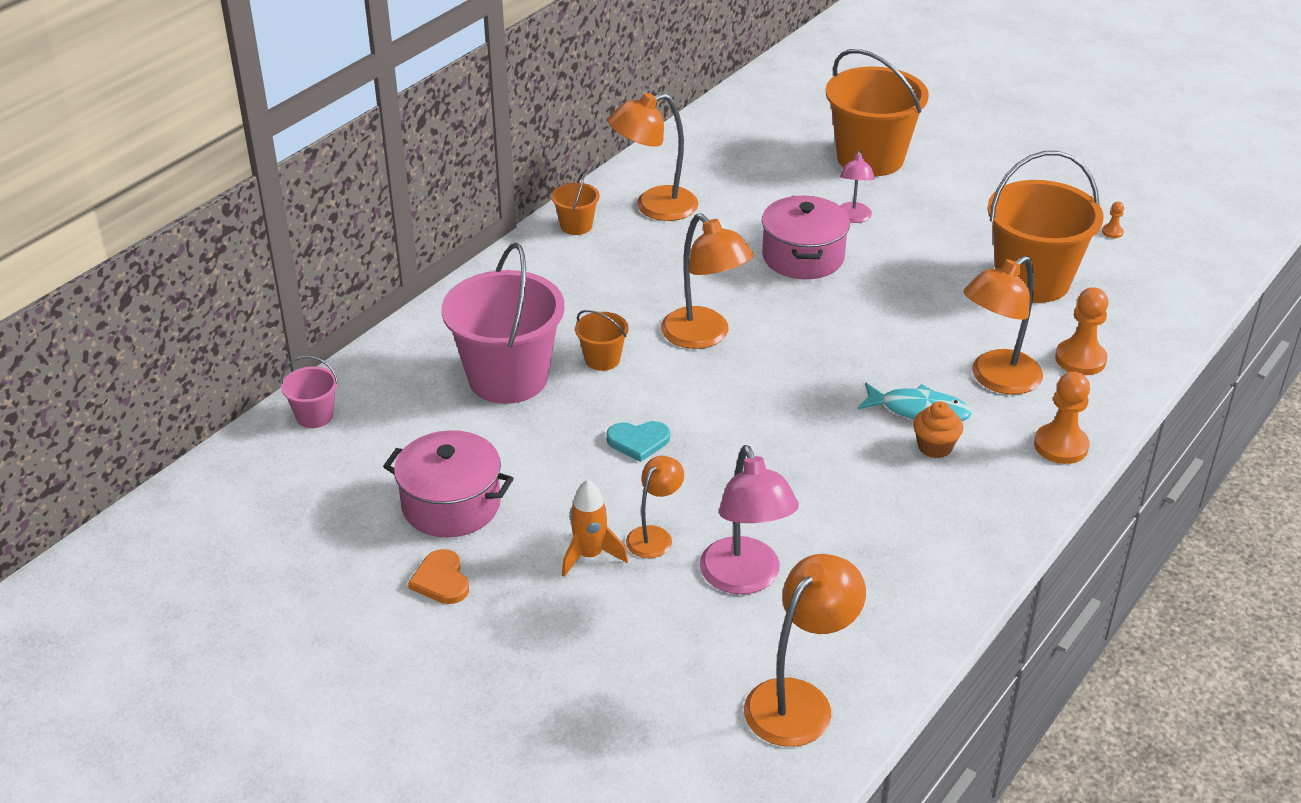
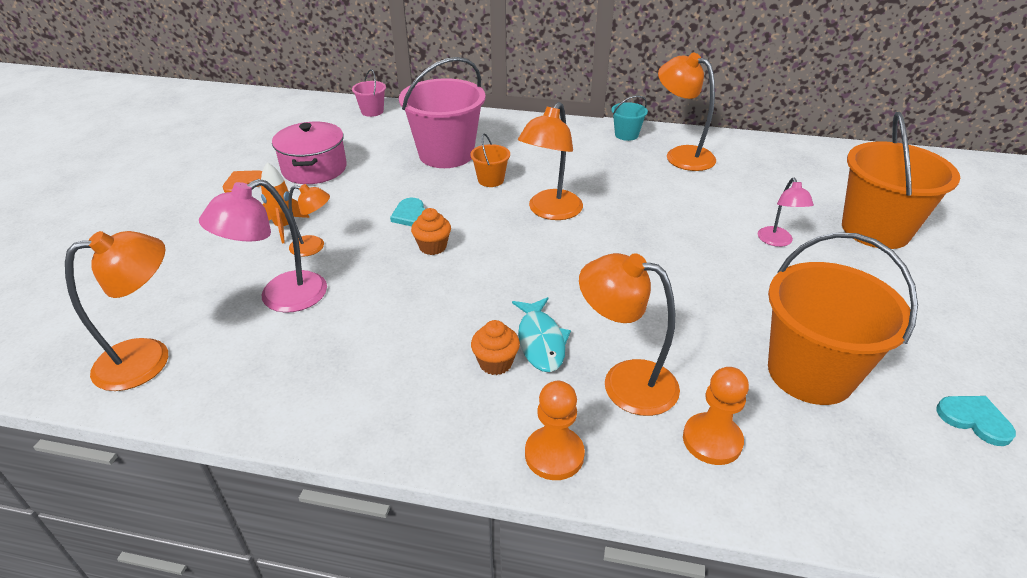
camera: 65 degrees right, 0 degrees up
(576, 226) = (626, 135): orange bucket -> turquoise bucket
(717, 440) = (433, 247): none -> orange cupcake
(799, 700) = (148, 358): orange lamp -> orange lamp turned 45 degrees counterclockwise
(803, 257) = (694, 230): pink pot -> none
(853, 218) = (777, 241): pink lamp -> pink lamp turned 75 degrees counterclockwise
(1112, 232) = (974, 420): orange pawn -> turquoise heart

